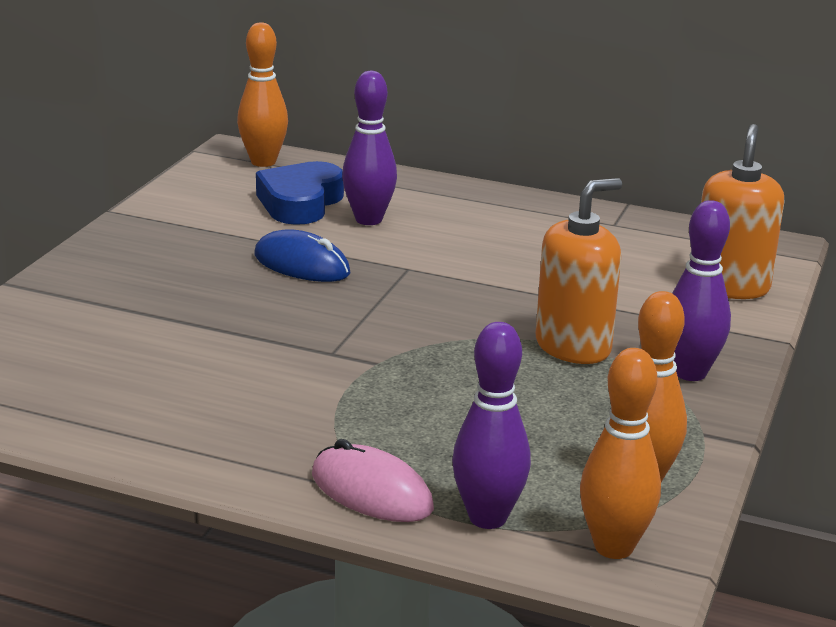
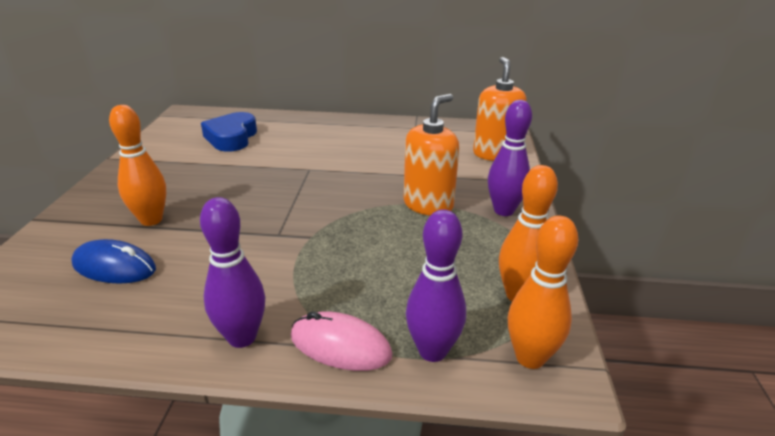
camera: 15 degrees left, 5 degrees up
(263, 162) = (203, 117): orange bowling pin -> orange bowling pin (151, 220)
(301, 264) = (242, 176): blue mouse -> blue mouse (114, 267)
(369, 219) = (276, 142): purple bowling pin -> purple bowling pin (242, 337)

